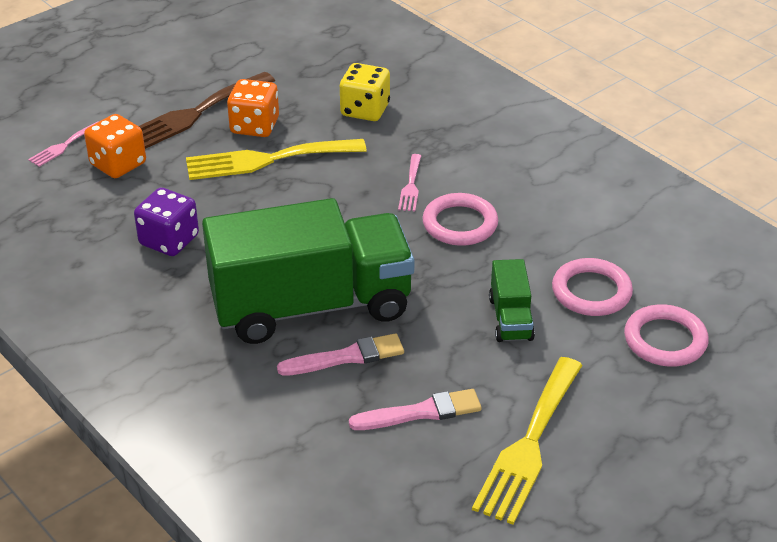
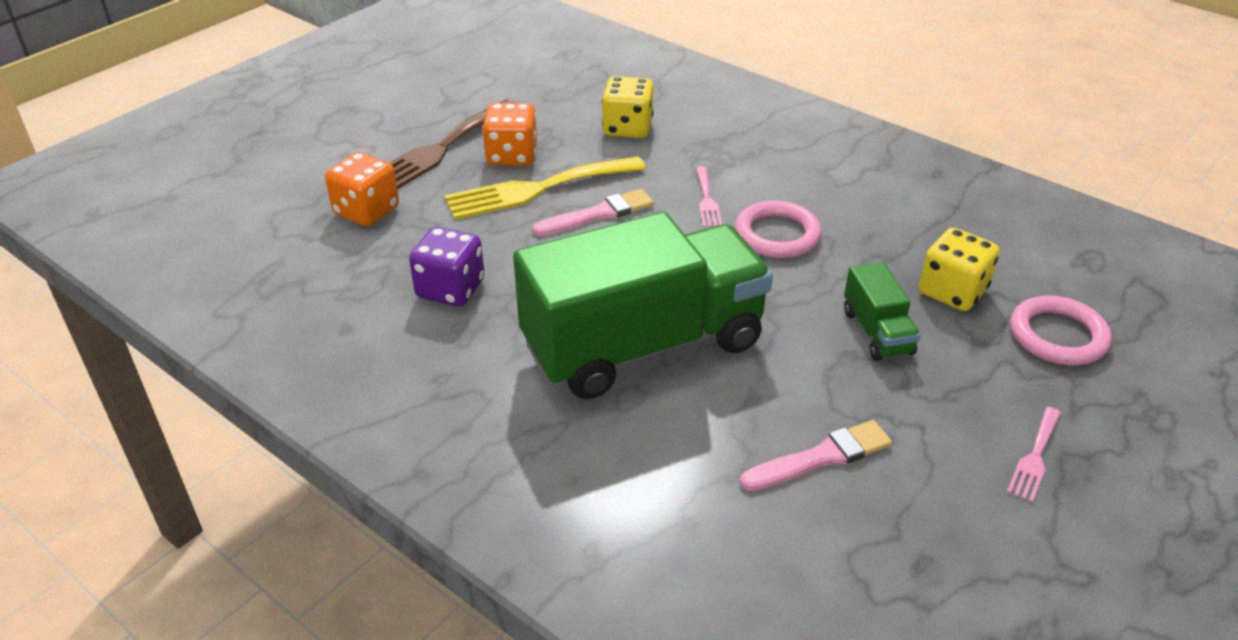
camera: 10 degrees left, 0 degrees up
(64, 146) = (297, 197): pink fork -> pink fork (1034, 457)
(346, 357) = (706, 401): pink brush -> pink brush (598, 214)
(529, 445) = (964, 480): yellow fork -> none
(591, 292) = (952, 292): pink ring -> yellow dice

